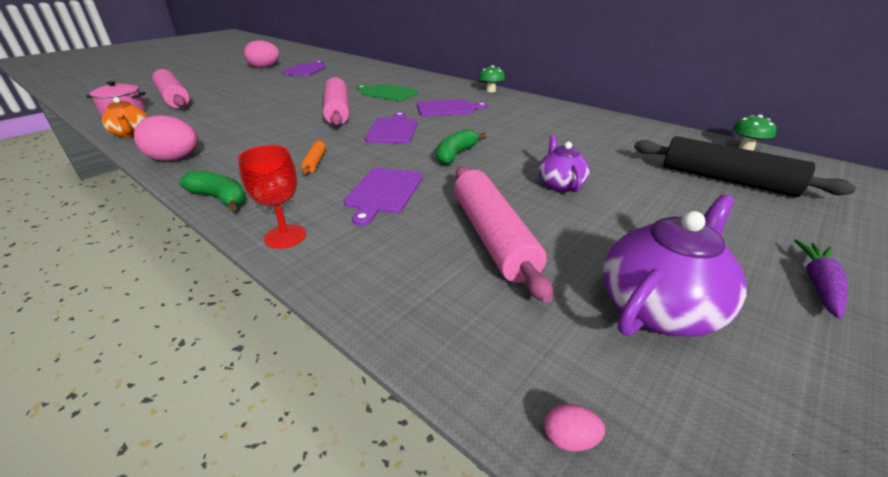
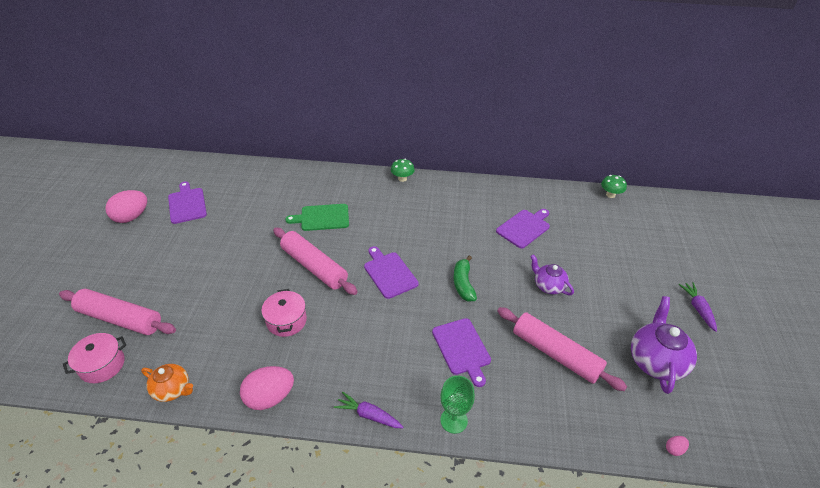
camera: 35 degrees left, 10 degrees up
(220, 198) = (368, 415): green banana -> purple carrot
(266, 128) = (286, 321): none -> pink pot
(285, 236) = (454, 420): red goblet -> green goblet
(315, 162) = (381, 342): orange rolling pin -> none
(447, 108) = (397, 222): purple cutting board -> purple cutting board (524, 227)
(726, 180) = (621, 237): black rolling pin -> none

